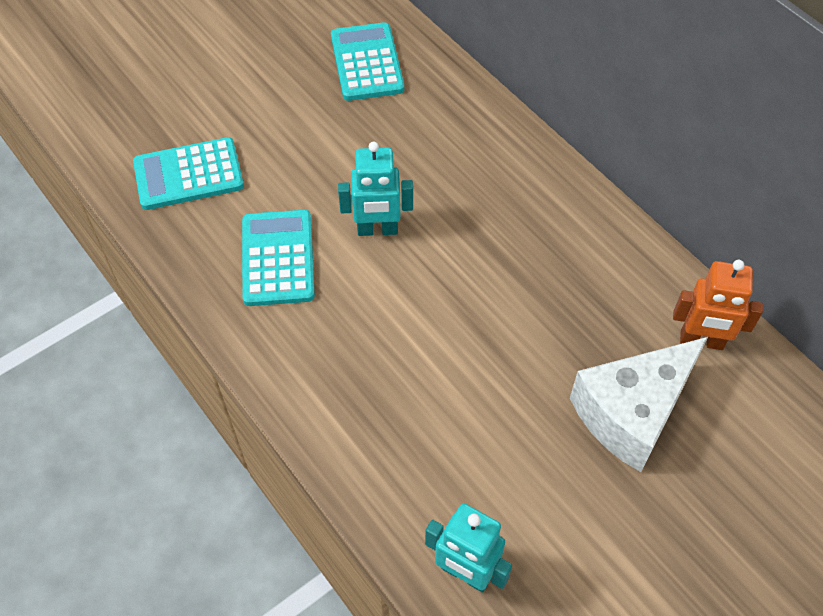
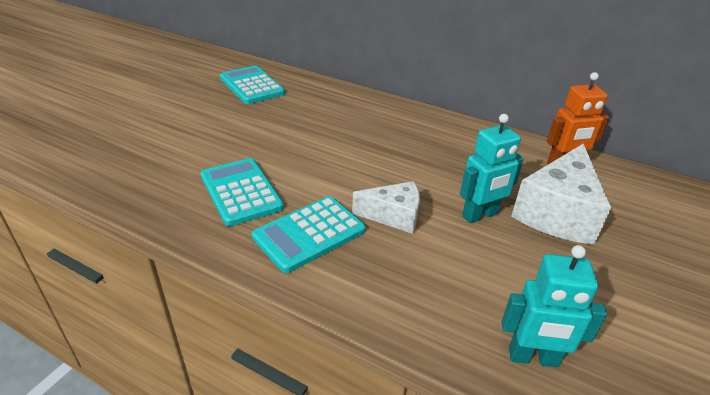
camera: 25 degrees left, 20 degrees down
(188, 175) = (142, 161): turquoise calculator -> turquoise calculator (309, 234)
(377, 230) = (309, 160): turquoise robot -> turquoise robot (480, 215)
(430, 351) = (393, 216): none -> white cheese

